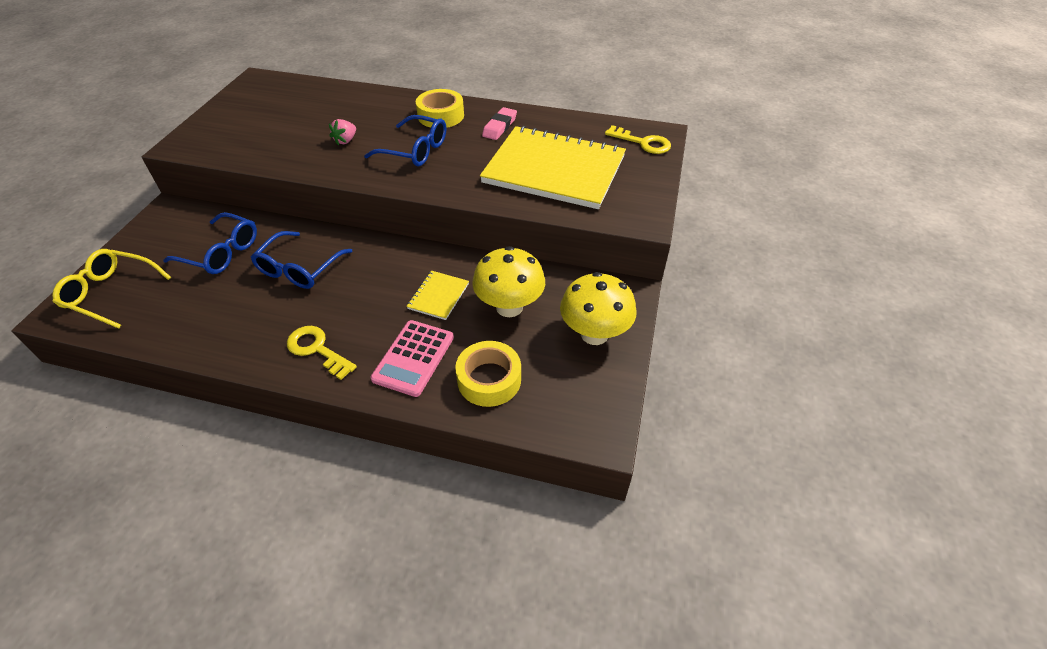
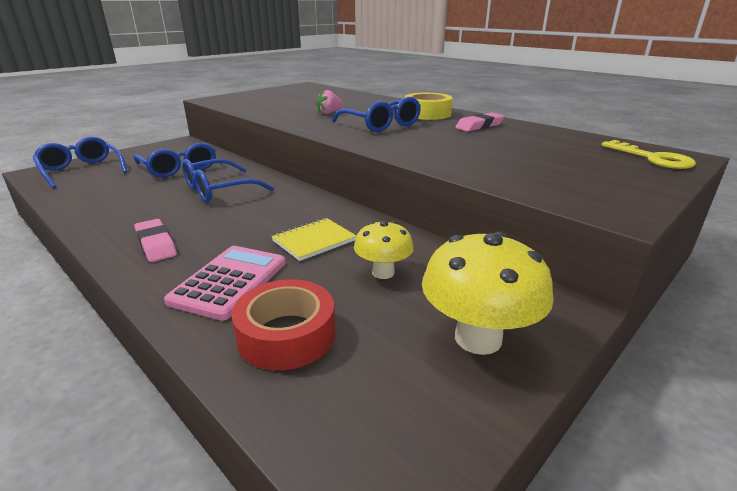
camera: 30 degrees right, 20 degrees down
(111, 293) = (81, 170): yellow glasses -> blue glasses
(317, 349) = (156, 244): yellow key -> pink eraser
(413, 358) = (229, 282): pink calculator -> pink calculator turned 150 degrees clockwise
(489, 379) = (286, 335): yellow tape -> red tape
(509, 307) = (383, 272): yellow mushroom -> yellow mushroom, size x0.60
(554, 170) = (516, 156): yellow notebook -> none

